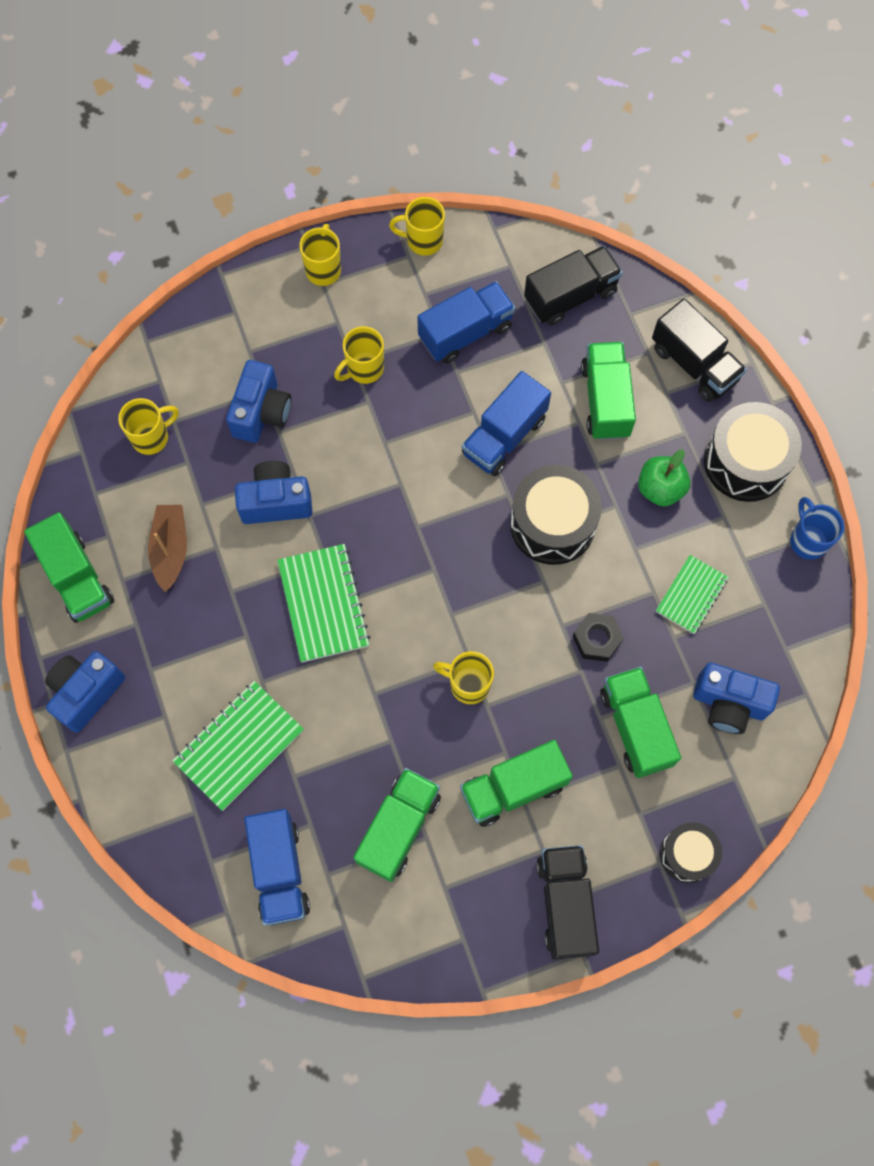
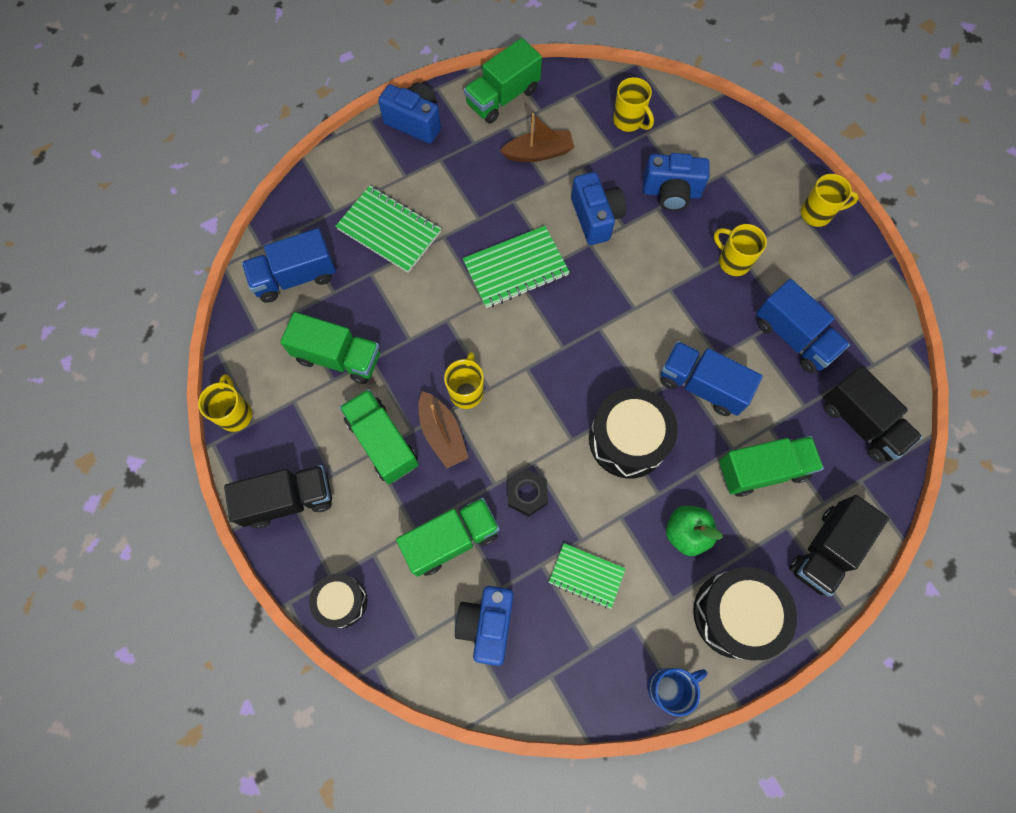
camera: 80 degrees right, 0 degrees up
(423, 241) = (872, 287): yellow mug -> yellow mug (235, 414)
(514, 719) = (442, 434): none -> brown boat

